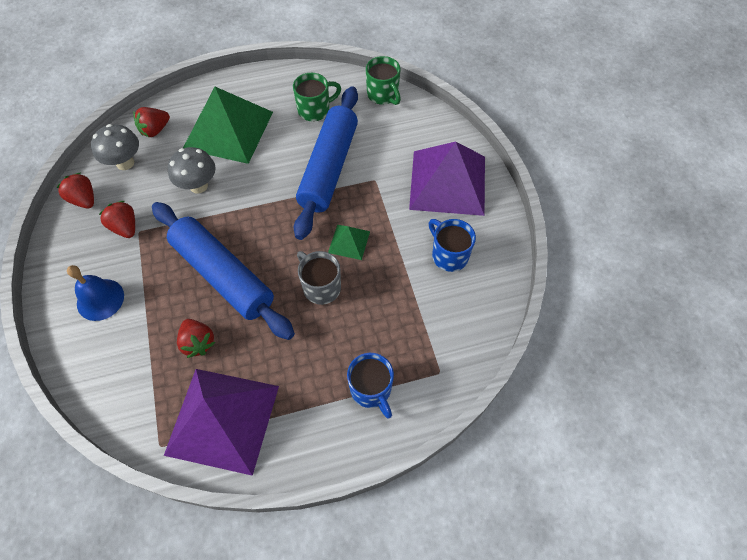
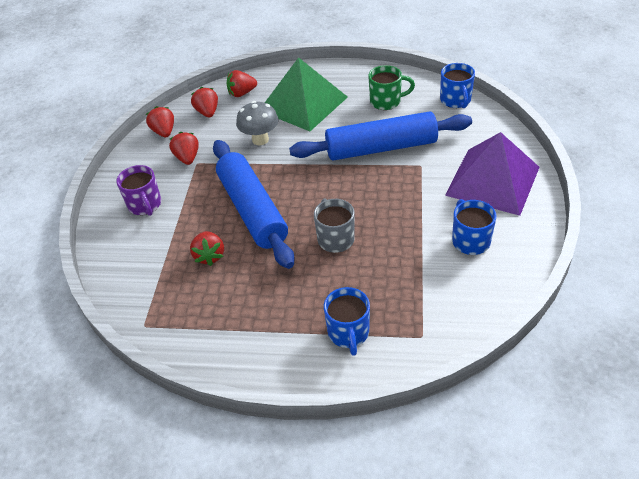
camera: 25 degrees right, 15 degrees down
(100, 299) = (145, 205): blue bell -> purple mug
(125, 163) = (207, 112): grey mushroom -> red strawberry
(223, 420) = (205, 320): purple pyramid -> none
(329, 168) = (381, 148): blue rolling pin -> blue rolling pin turned 45 degrees clockwise
(349, 242) = (376, 209): green pyramid -> none
(383, 95) = (455, 100): green mug -> blue mug

